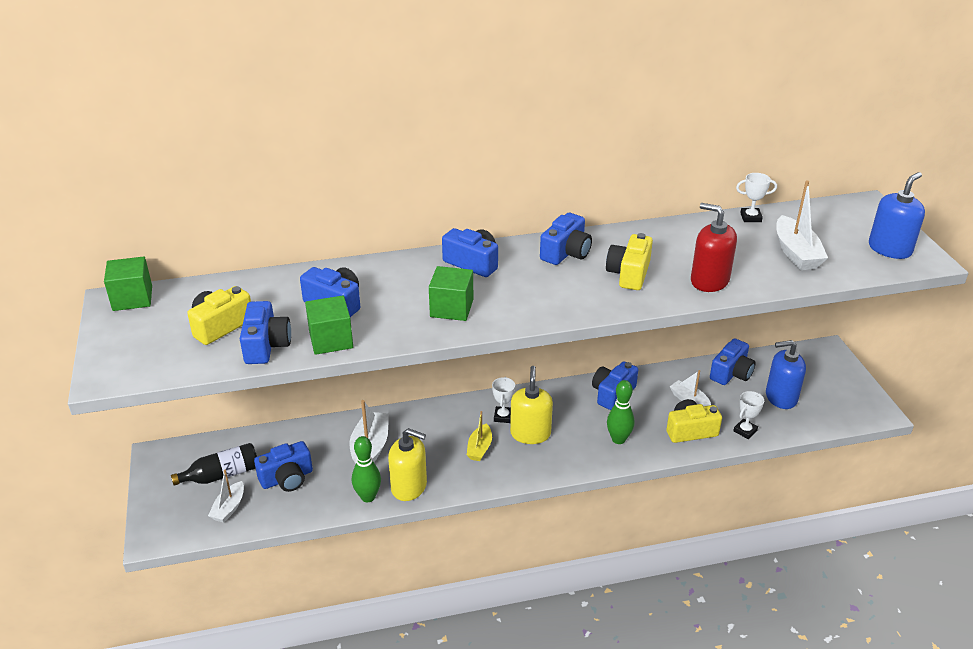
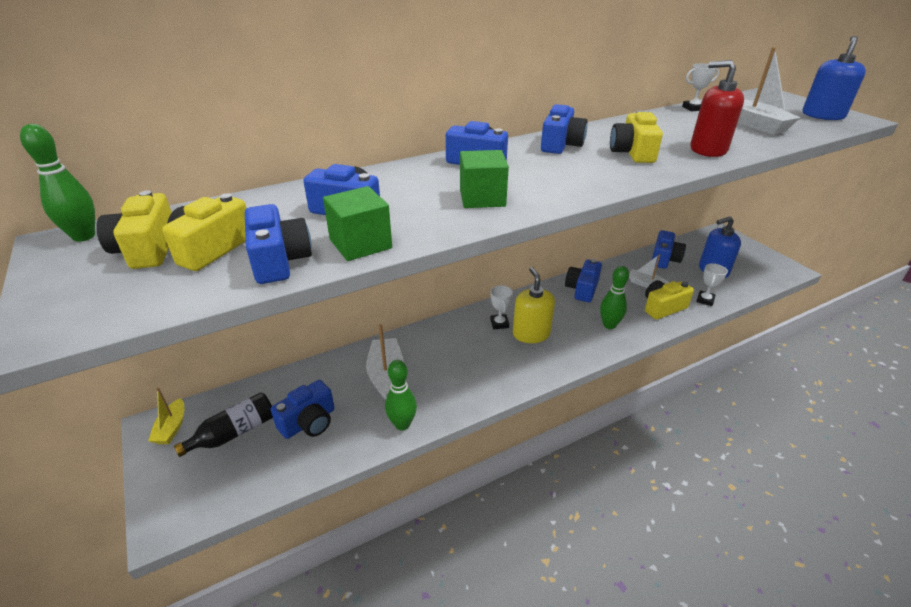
camera: 15 degrees left, 0 degrees up
(132, 298) = (84, 236): green cube -> green bowling pin
(175, 318) = (147, 249): none -> yellow camera
(229, 508) = (251, 469): white boat -> none
(409, 487) = (440, 405): yellow soap dispenser -> none
(479, 448) = (492, 355): yellow boat -> yellow boat (172, 428)

